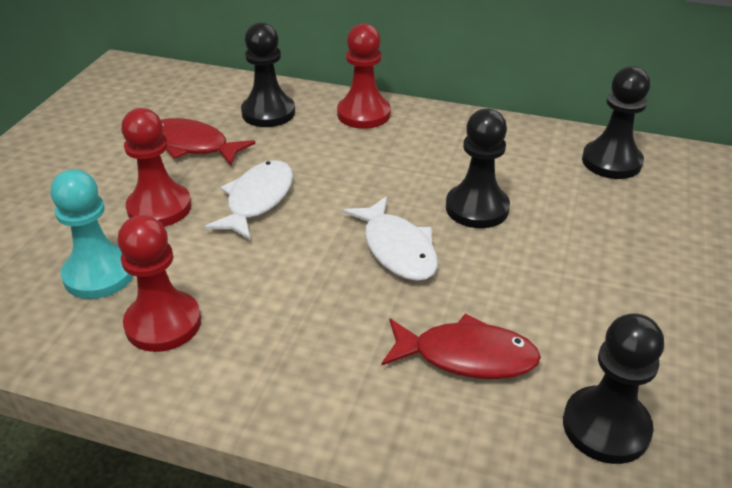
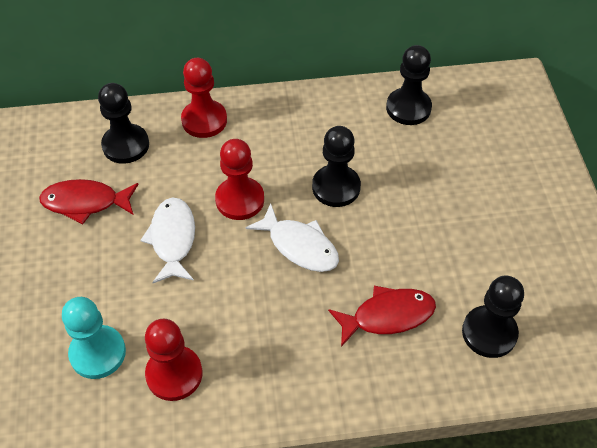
camera: 25 degrees left, 15 degrees up
(159, 208) = (101, 275): red pawn -> red pawn (240, 200)

